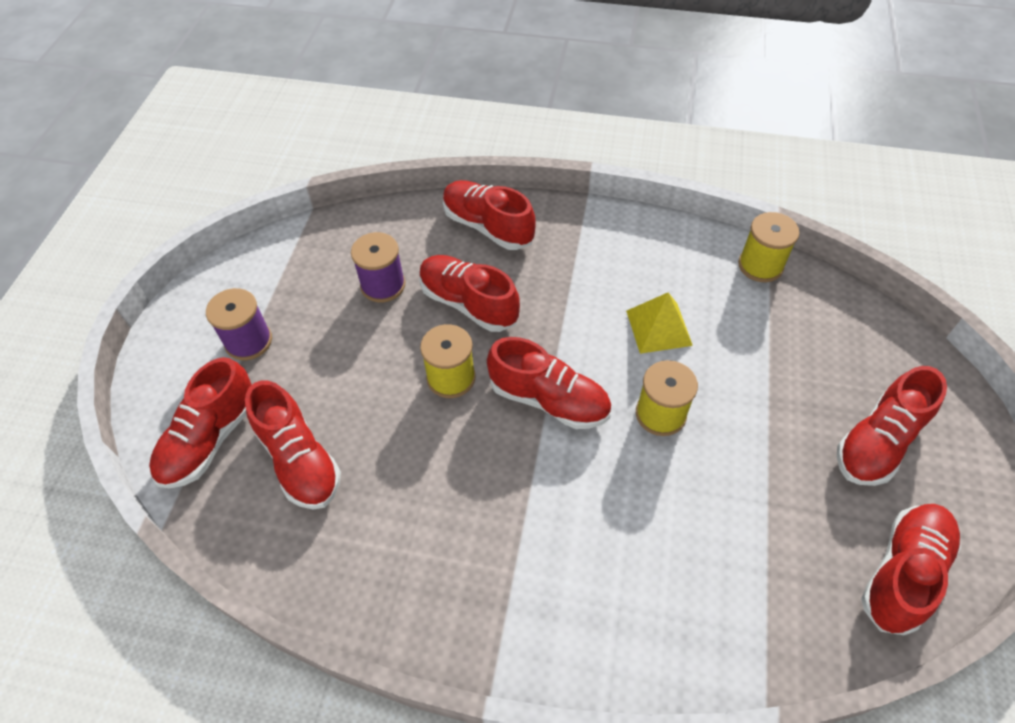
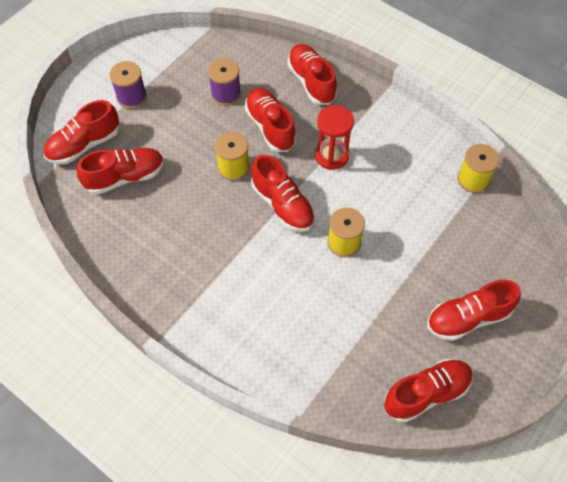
camera: 25 degrees right, 5 degrees up
(299, 459) = (125, 177): red shoe -> red shoe turned 105 degrees counterclockwise
(572, 308) = (331, 156): none -> red hourglass
(658, 327) = (378, 191): yellow pyramid -> none

